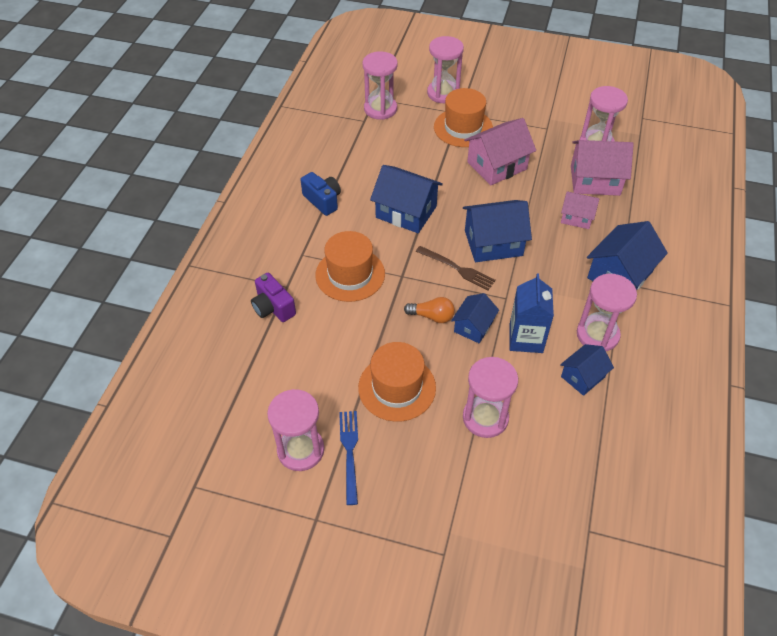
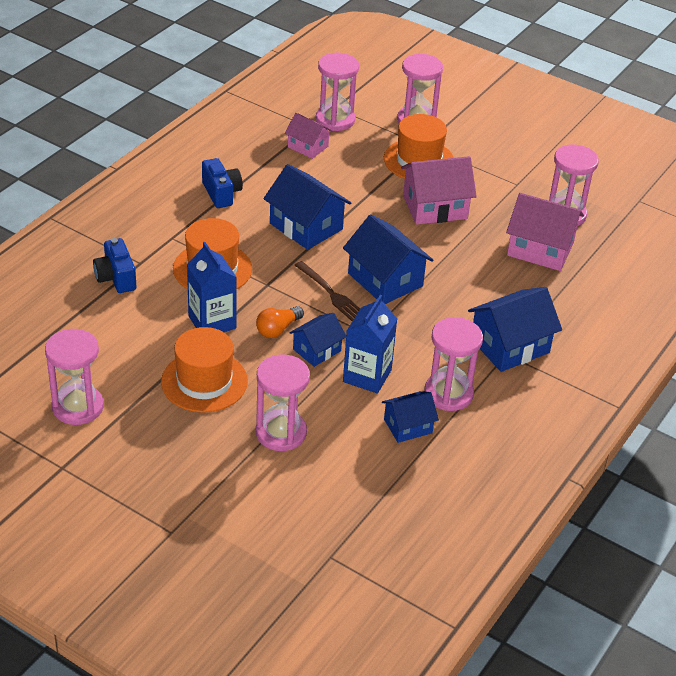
camera: 15 degrees right, 10 degrees down
(273, 307) = (116, 278): purple camera -> blue camera
(349, 452) = (125, 422): blue fork -> none
(375, 326) = (212, 322): none -> blue carton
(432, 316) = (278, 329): orange light bulb -> orange light bulb turned 105 degrees clockwise
(493, 243) = (385, 280): blue house -> blue house turned 45 degrees clockwise
(576, 217) = (495, 279): pink house -> pink house (308, 146)

